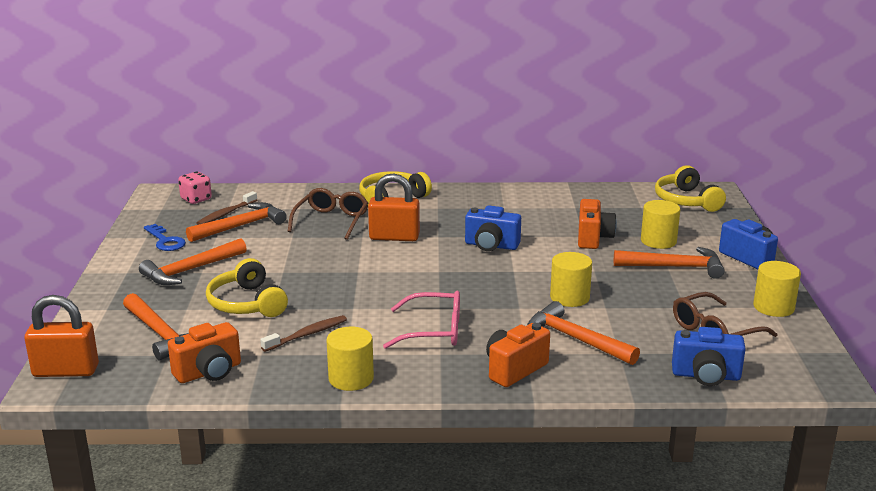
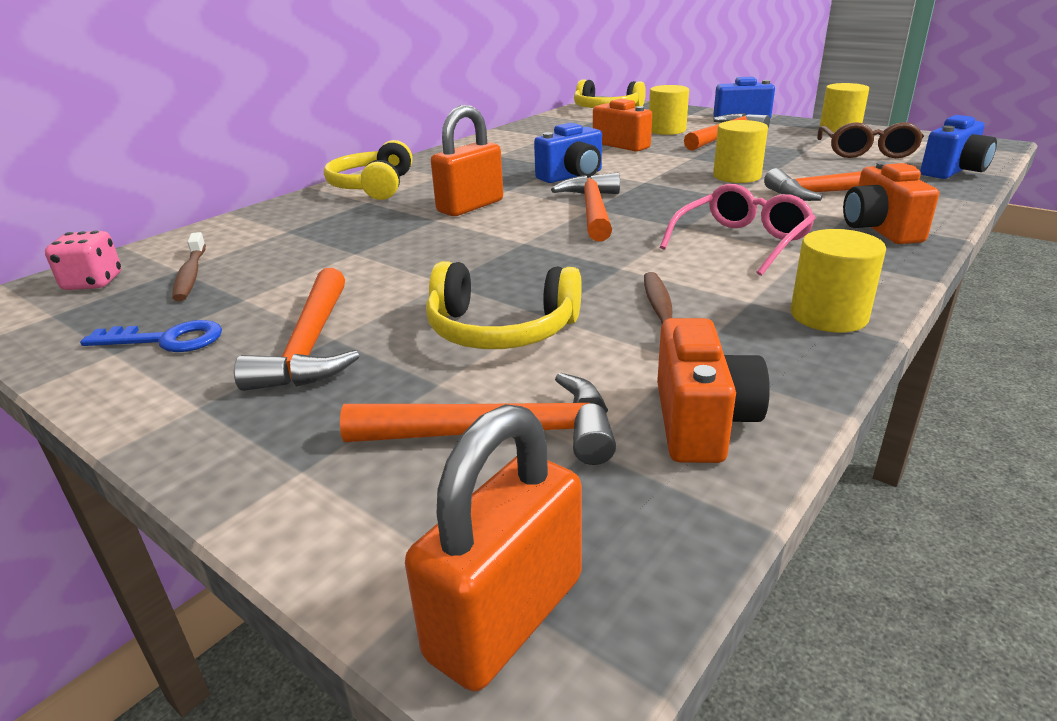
camera: 50 degrees left, 5 degrees up
(240, 226) = (251, 275): orange hammer -> orange hammer (592, 210)
(331, 221) = (361, 224): brown glasses -> none

